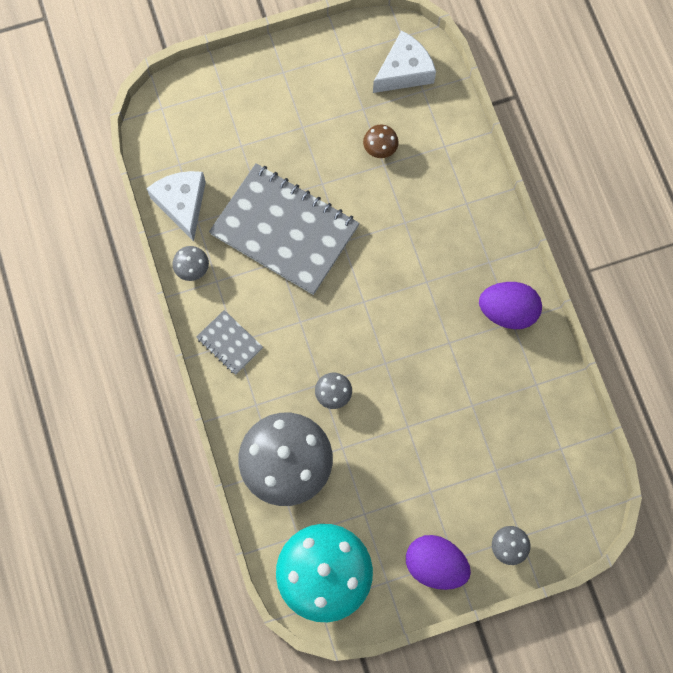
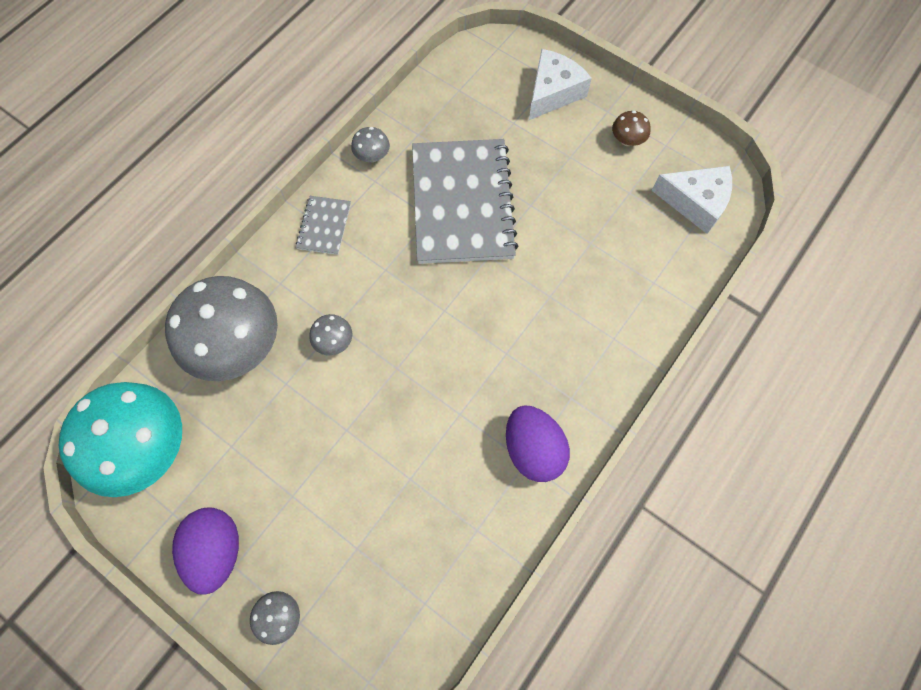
camera: 55 degrees right, 5 degrees down
(182, 204) = (424, 113): white cheese -> white cheese (553, 92)
(380, 148) = (604, 230): brown mushroom -> brown mushroom (627, 140)

